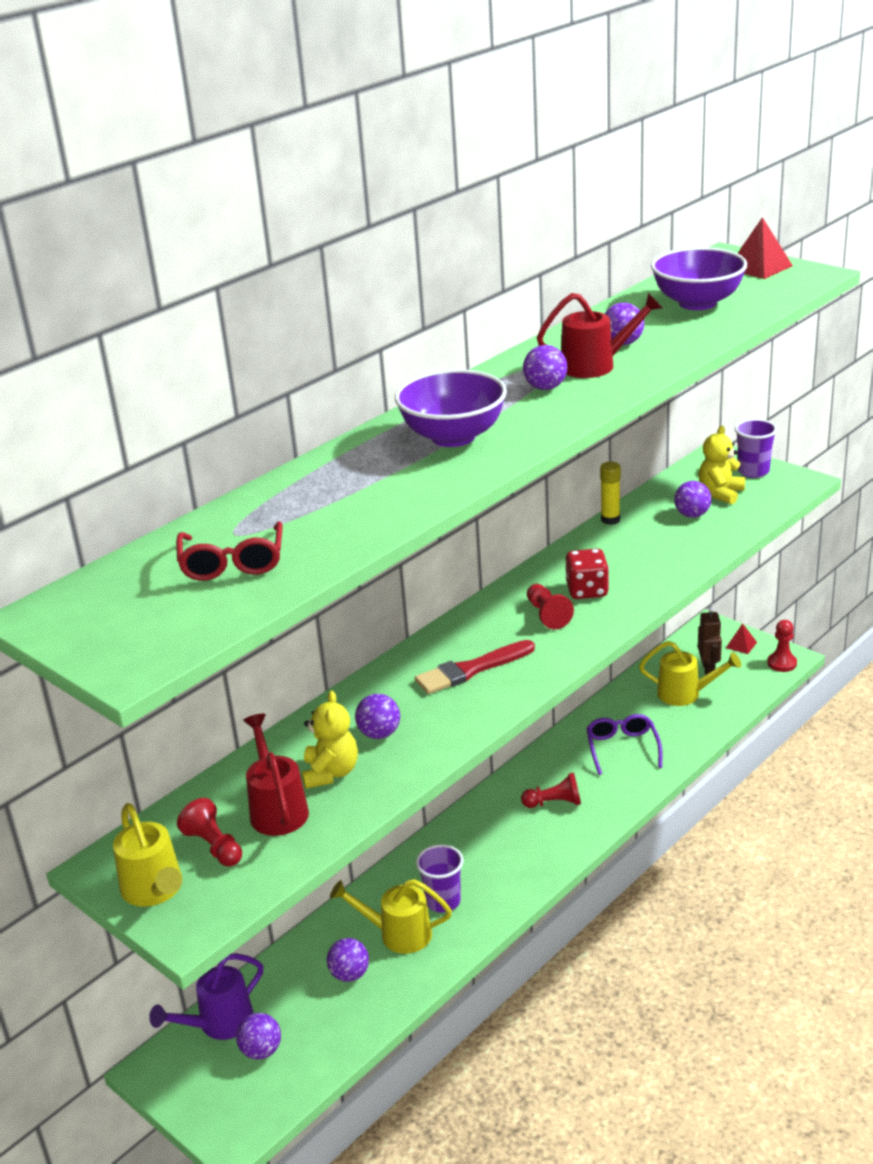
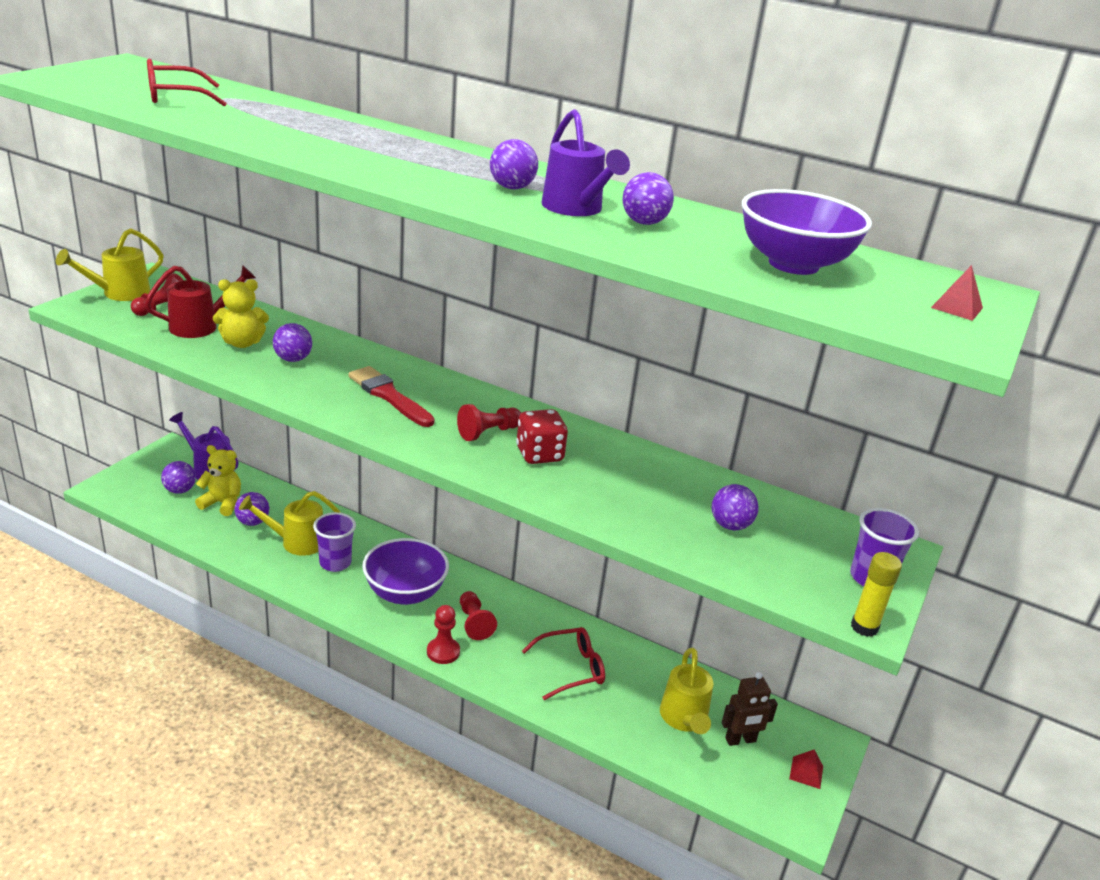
camera: 70 degrees right, 0 degrees up
(398, 934) = (296, 542): yellow watering can -> yellow watering can turned 90 degrees counterclockwise
(453, 437) = (393, 154): purple bowl -> purple bowl (405, 593)
(596, 365) = (576, 209): red watering can -> purple watering can
(610, 519) = (694, 468): yellow glue stick -> yellow glue stick (864, 627)
(622, 748) = (571, 669): purple glasses -> red glasses
(720, 493) = (795, 549): yellow teddy bear -> yellow teddy bear (222, 503)
(759, 267) = (957, 307): red pyramid -> red pyramid, size x0.60
(782, 663) = (783, 815): red pawn -> red pawn (443, 652)

